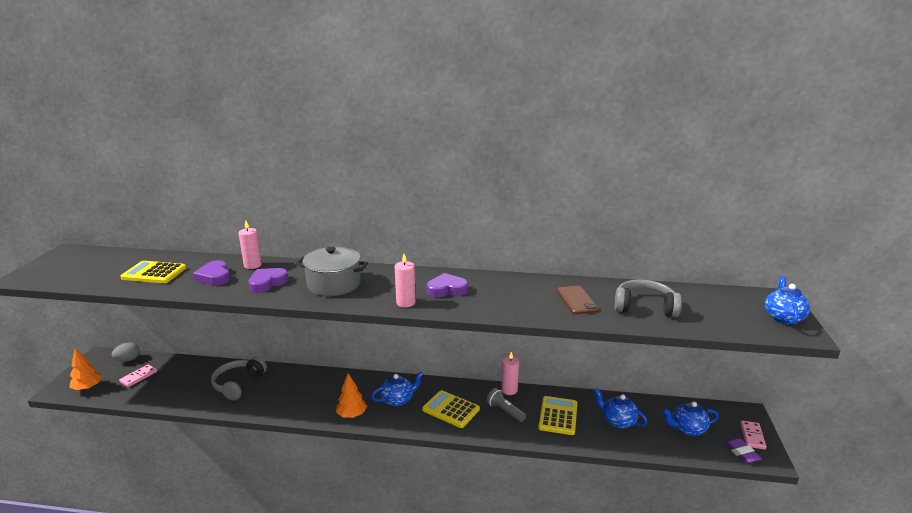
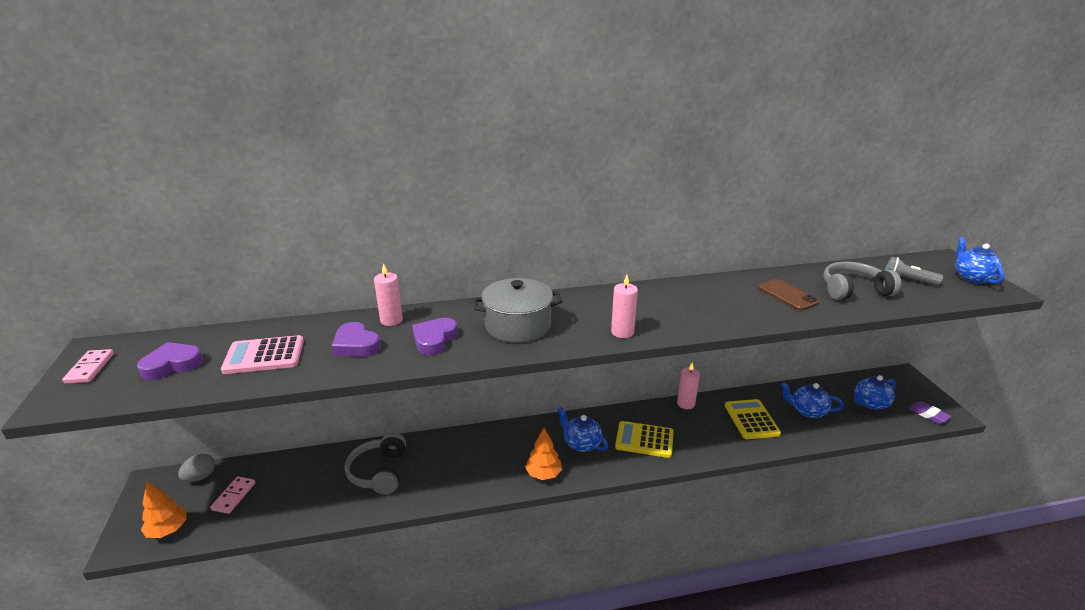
camera: 20 degrees left, 5 degrees up
(154, 273) = (264, 356): yellow calculator -> pink calculator
(398, 400) = (581, 443): blue teapot -> blue teapot turned 90 degrees counterclockwise
(447, 290) = (650, 308): purple heart -> purple heart (172, 365)
(505, 411) = (698, 428): grey flashlight -> grey flashlight (907, 280)
(752, 436) = (924, 396): pink domino -> pink domino (90, 368)

